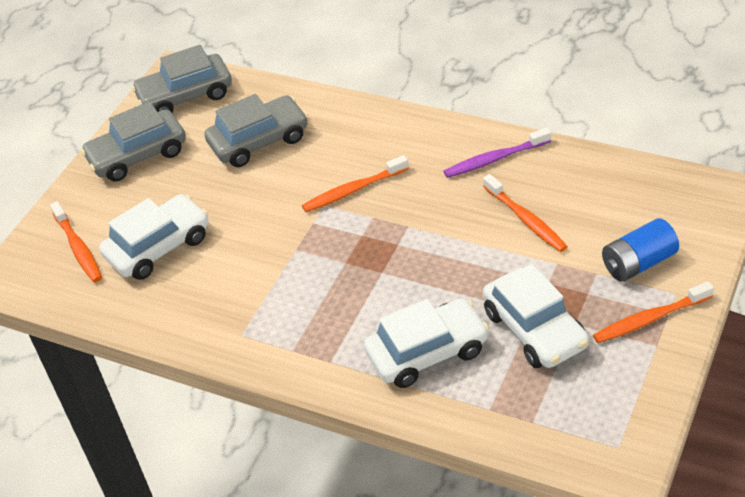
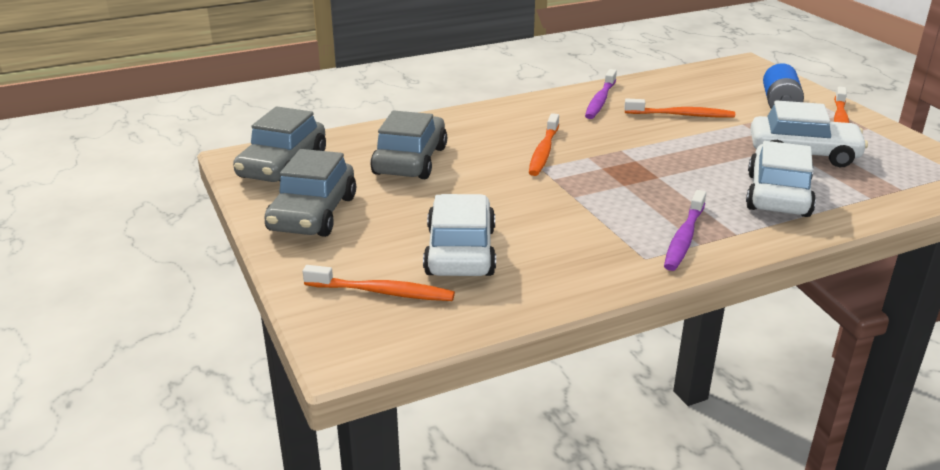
camera: 55 degrees left, 15 degrees down
(292, 338) = (684, 238): none -> purple toothbrush

